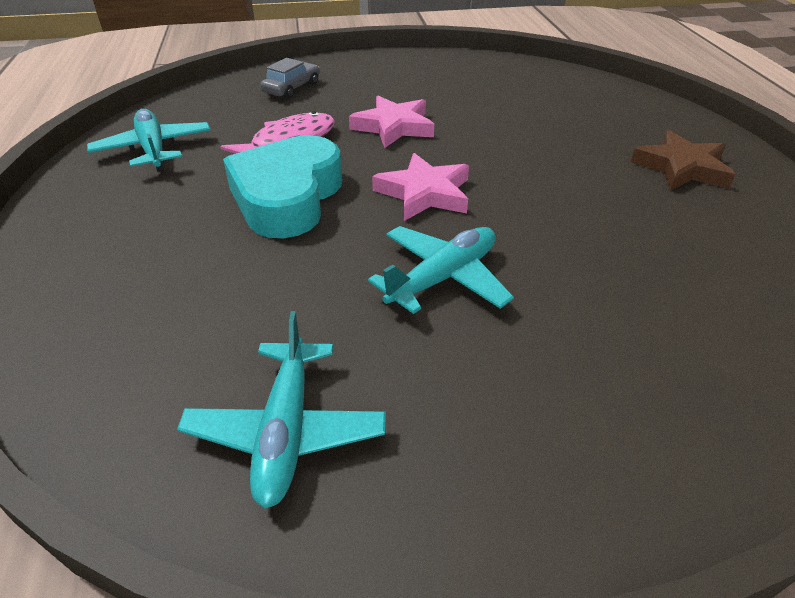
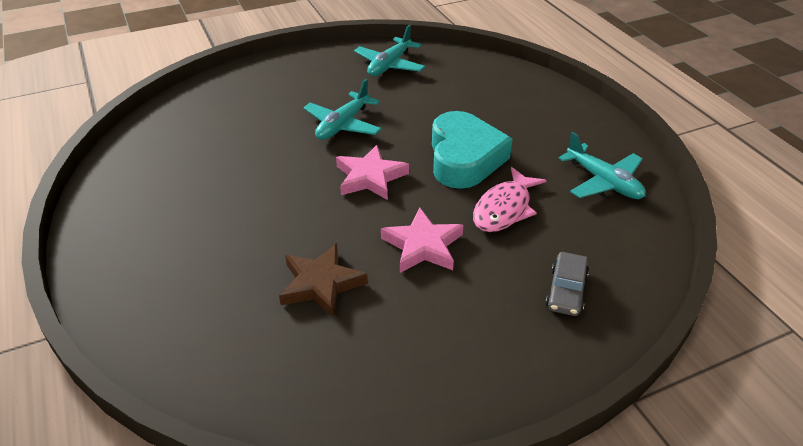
camera: 165 degrees right, 0 degrees up
(286, 430) = (389, 65): turquoise plane -> turquoise plane turned 135 degrees counterclockwise
(681, 168) = (159, 238): brown star -> brown star (321, 284)

